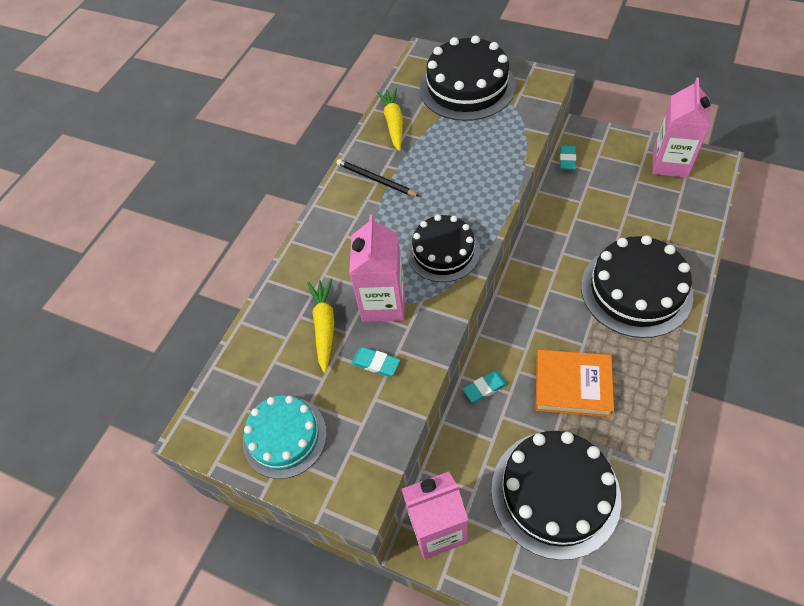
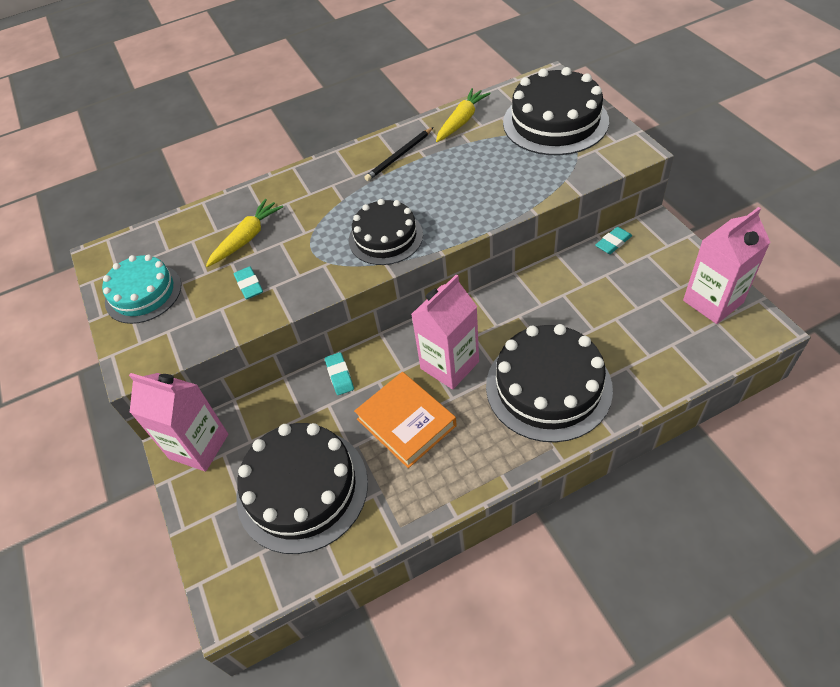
camera: 40 degrees right, 5 degrees down
(375, 179) = (399, 156): black pencil -> black pencil turned 120 degrees counterclockwise
(383, 303) = (301, 247): pink carton -> pink carton (449, 365)
(485, 388) = (339, 375): turquoise eraser -> turquoise eraser turned 60 degrees clockwise

